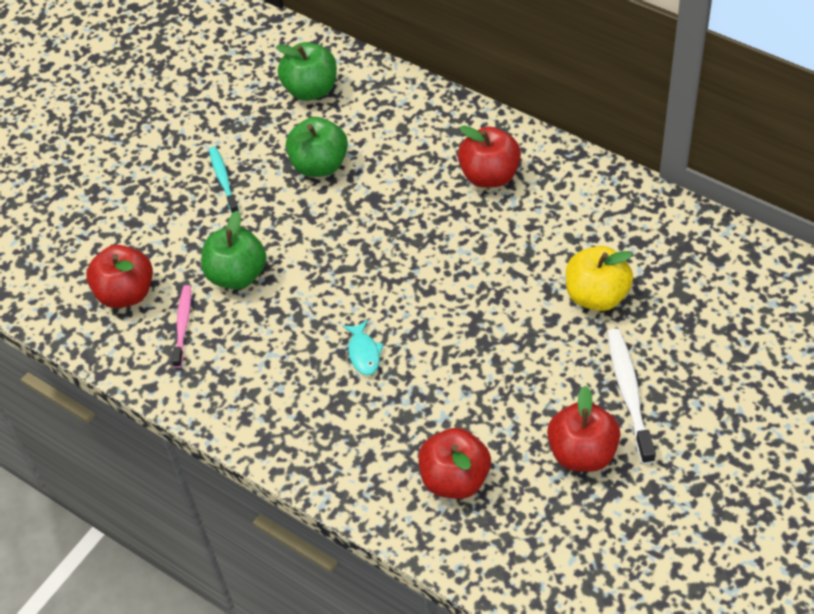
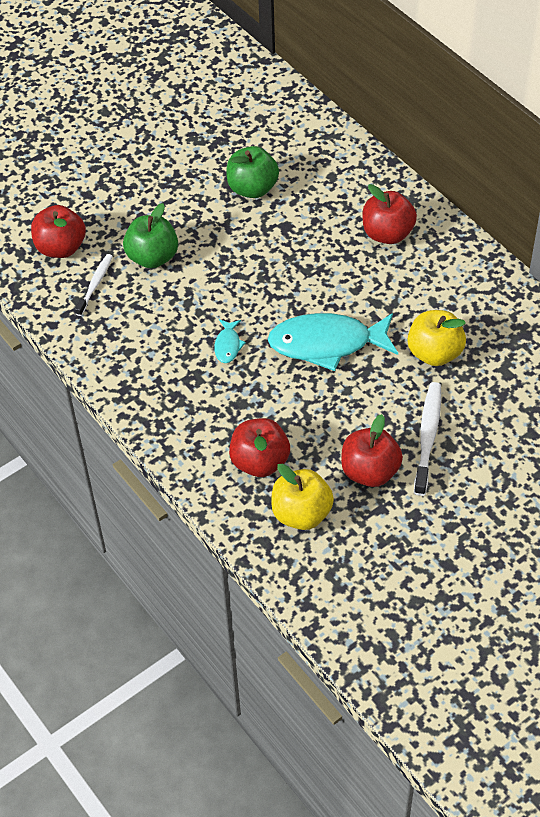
camera: 15 degrees right, 0 degrees up
(183, 325) = (95, 284): pink toothbrush -> white toothbrush
(223, 179) = (171, 179): turquoise toothbrush -> none
(311, 89) = (270, 126): green apple -> none
(474, 319) = (326, 344): none -> turquoise fish
(526, 526) = (301, 513): none -> yellow apple

